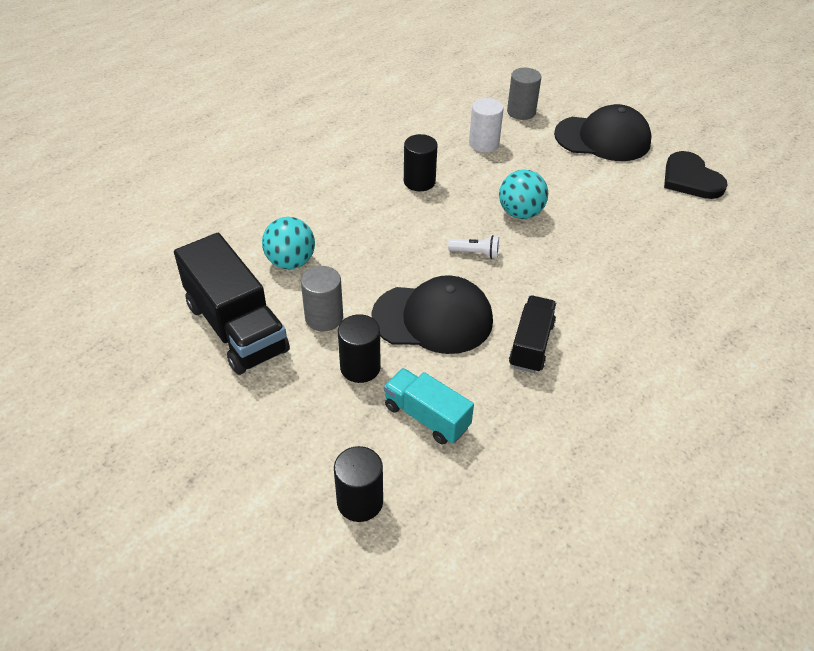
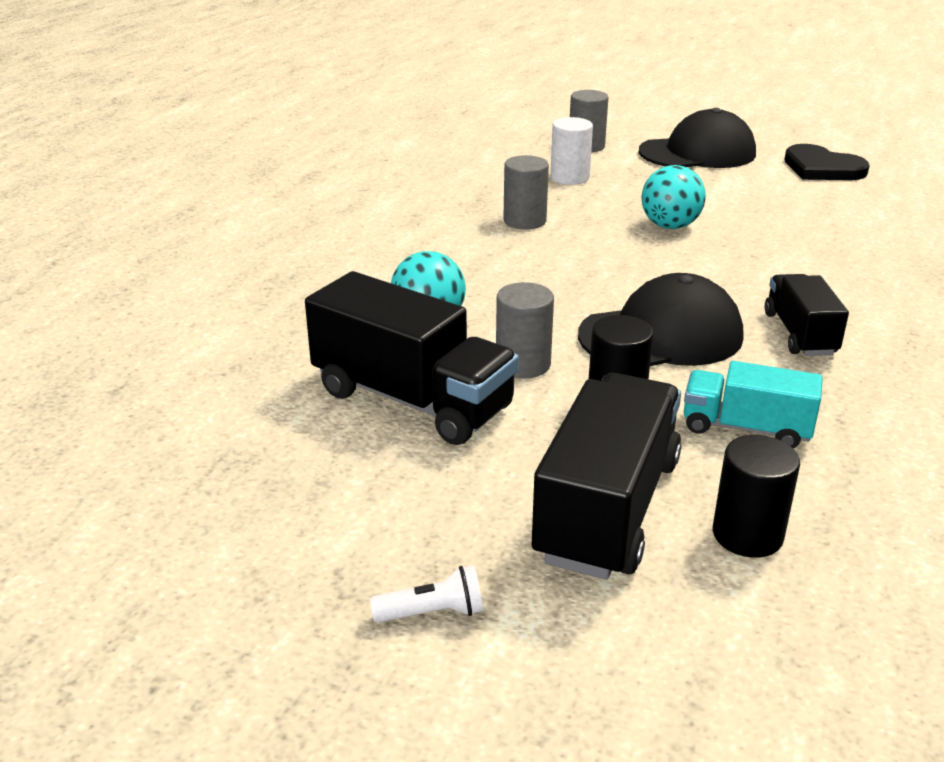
camera: 20 degrees left, 15 degrees down
(291, 453) = (607, 509): none -> black truck
(419, 182) = (524, 221): black cylinder -> grey cylinder
(475, 253) = (653, 268): white flashlight -> white flashlight (432, 613)

